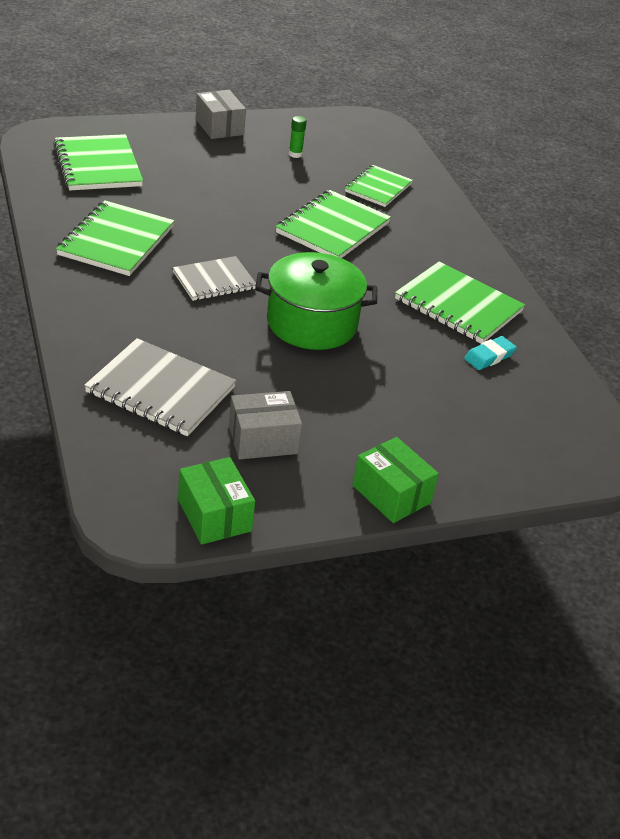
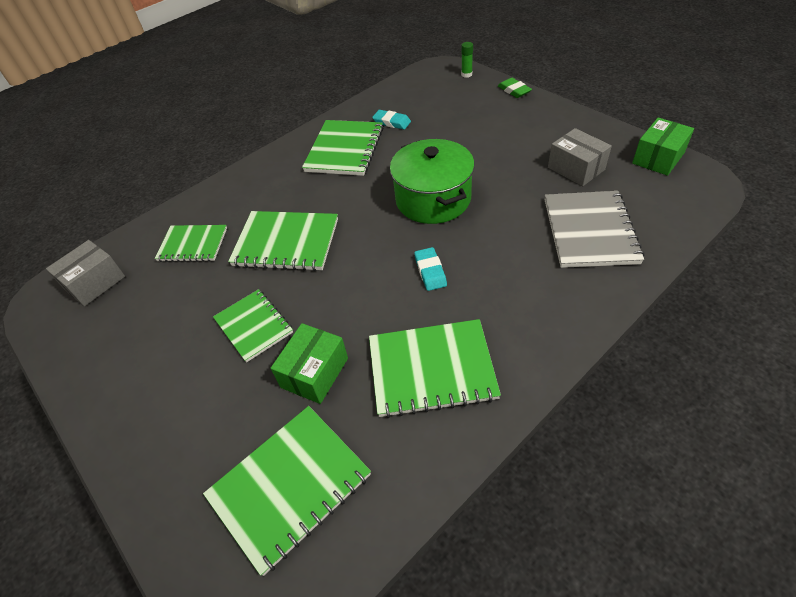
camera: 105 degrees left, 10 degrees up
(214, 281) = (430, 271): grey notebook -> turquoise eraser
(219, 127) = (117, 420): grey box -> grey box (95, 283)
(247, 188) = (253, 326): none -> green notebook
(295, 154) = (155, 325): green glue stick -> green glue stick (466, 74)
(391, 494) = (557, 113): green box -> green box (314, 372)
(483, 488) = (514, 90): none -> green eraser

